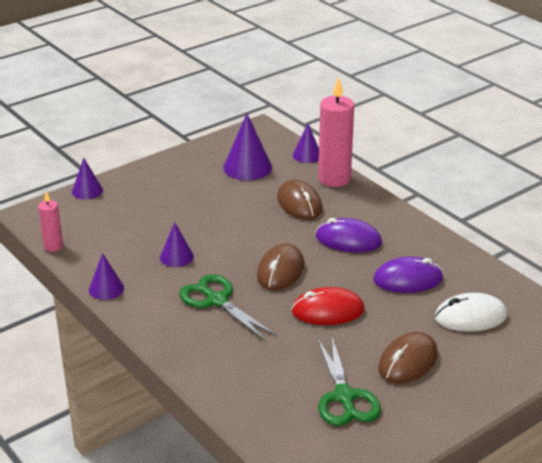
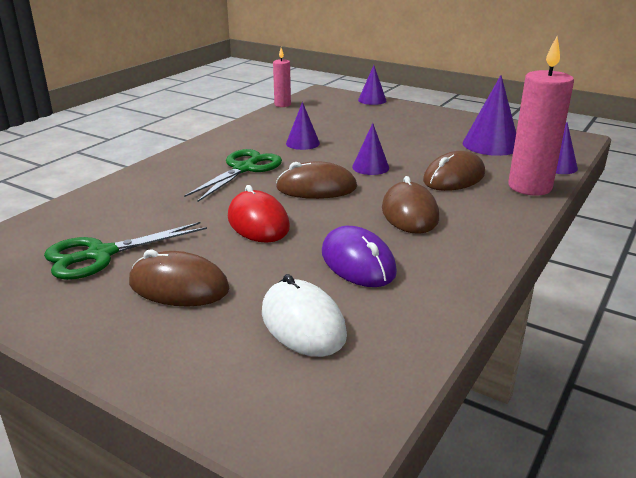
camera: 70 degrees right, 5 degrees down
(106, 289) = (236, 129): purple cone -> purple cone (370, 167)
(348, 240) = (409, 213): purple mouse -> brown mouse

